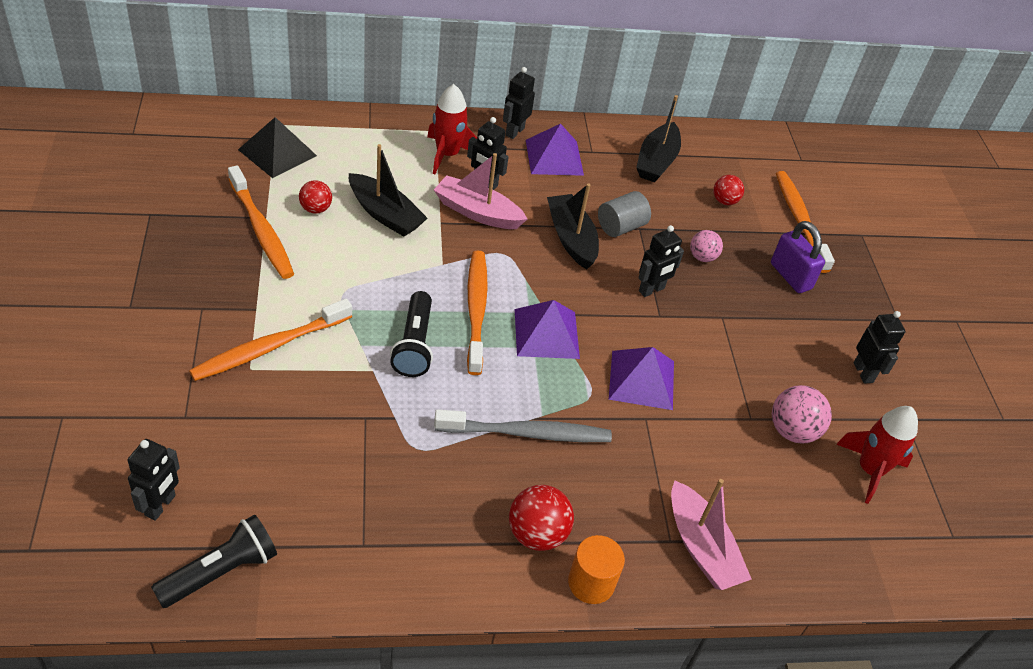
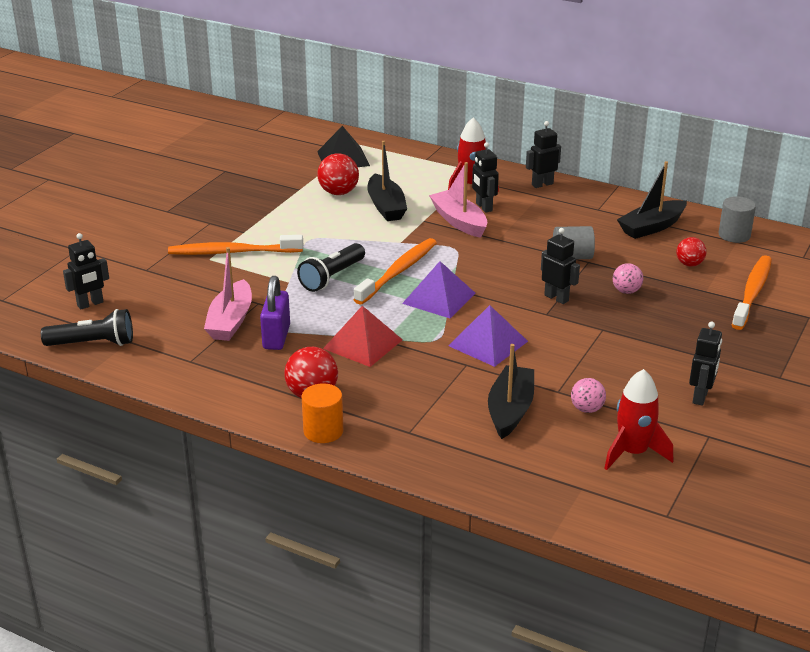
camera: 40 degrees right, 15 degrees down
(261, 229) = (289, 194): orange toothbrush -> none
(316, 209) = (338, 193): red ball -> red ball, size x1.55
(526, 433) = (363, 344): grey toothbrush -> red pyramid
(554, 157) = (560, 205): purple pyramid -> none
(571, 238) = (520, 253): black boat -> black boat (510, 410)
(651, 290) = (556, 298): black robot -> black robot turned 135 degrees counterclockwise
(701, 547) = (429, 443): pink boat -> pink boat (230, 321)
(730, 149) = (734, 235): none -> grey cylinder
(790, 276) = (699, 323): purple padlock -> purple padlock (276, 337)
(792, 431) = (587, 409): pink ball -> pink ball, size x0.64

